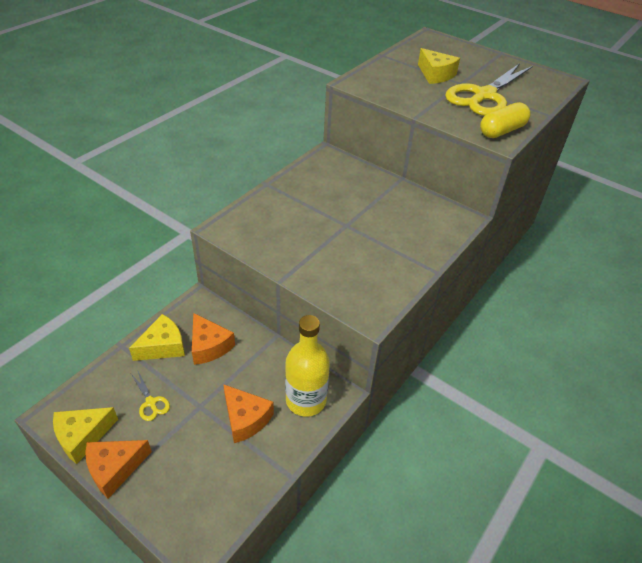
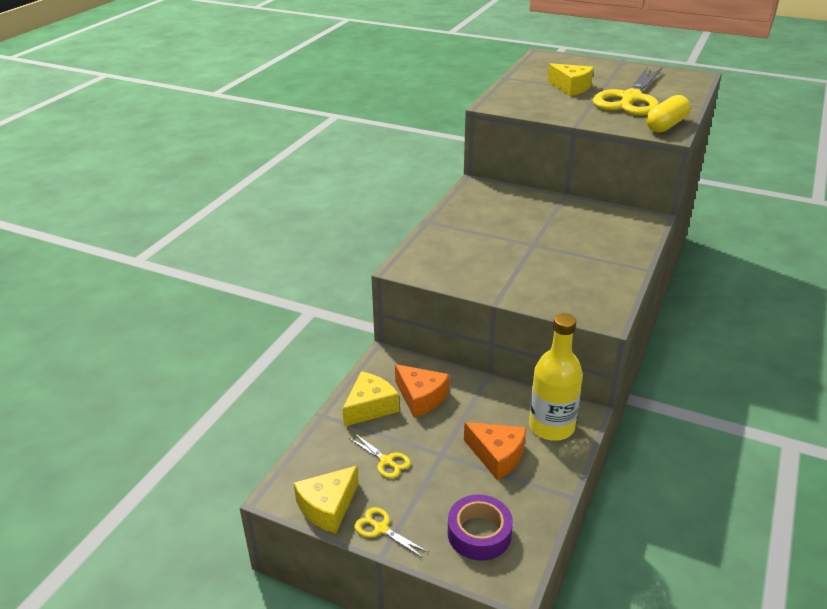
camera: 10 degrees left, 10 degrees down
(115, 468) = (381, 528): orange cheese -> yellow scissors
(193, 494) = (479, 533): none -> purple tape

